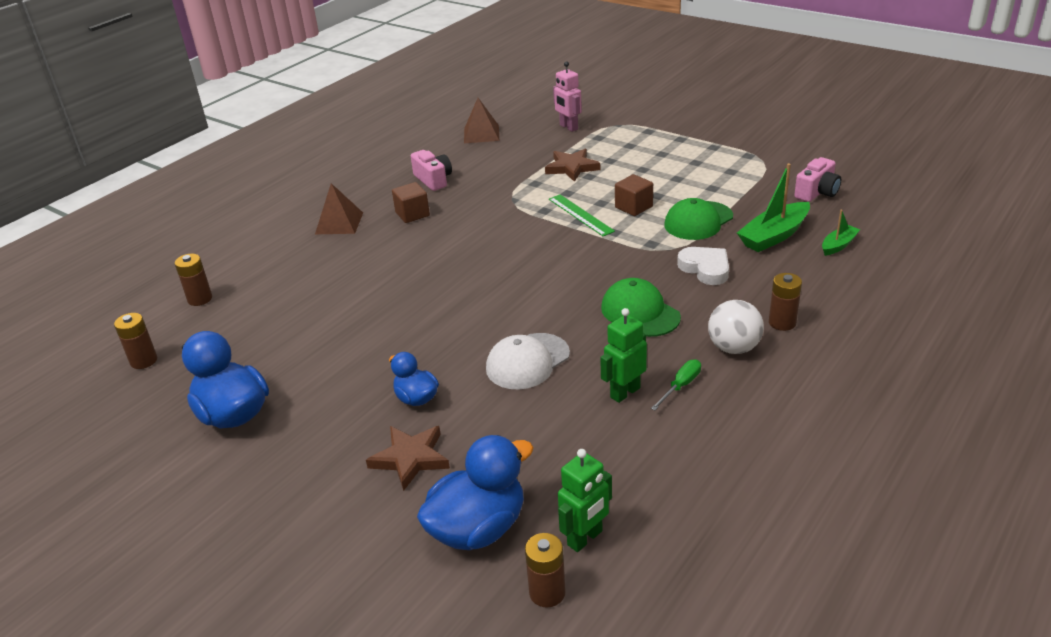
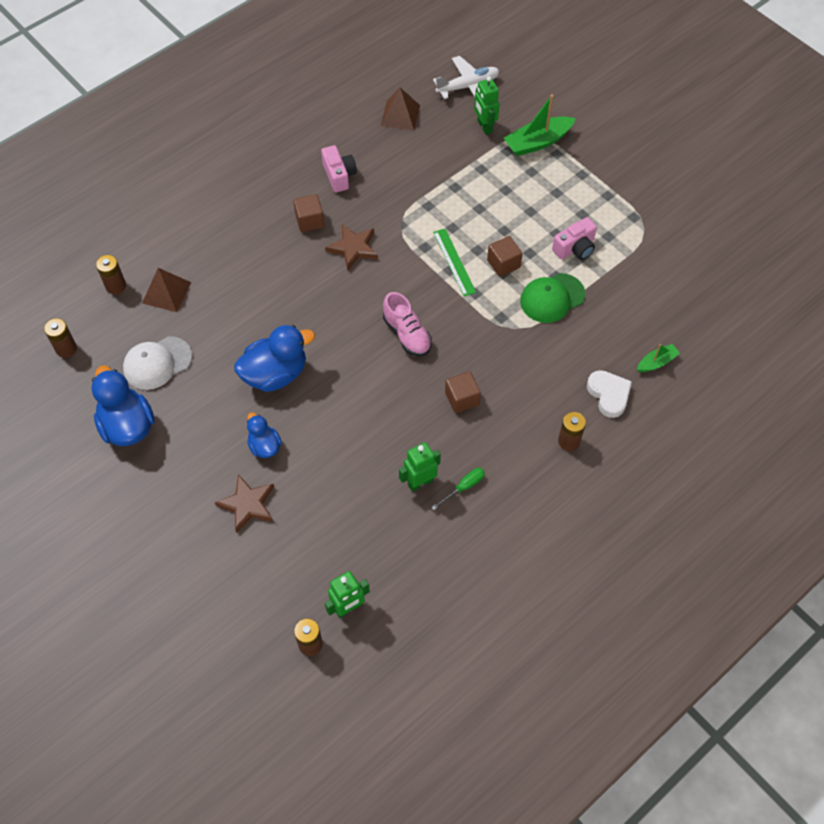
camera: 10 degrees right, 25 degrees up
(339, 223) = (244, 216): brown pyramid -> brown pyramid (166, 292)
(478, 528) = (279, 580): blue duck -> blue duck (275, 374)
(527, 361) = (357, 430): white cap -> white cap (157, 363)
(540, 108) = (468, 86): none -> white plane
(553, 275) = (407, 334): none -> pink shoe
(568, 127) = (484, 127): pink robot -> green robot
(572, 167) = (468, 191): brown star -> brown star (353, 248)
(640, 312) = (462, 399): green cap -> brown cube
(705, 269) = (534, 361): white heart -> white heart (609, 395)
(733, 348) = (519, 458): white ball -> none
(774, 236) = (608, 335): green boat -> green boat (537, 142)
(817, 192) = (671, 287): pink camera -> pink camera (575, 248)

